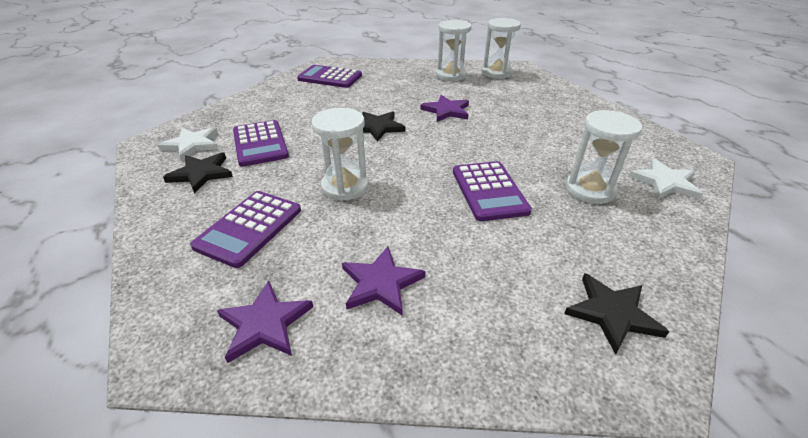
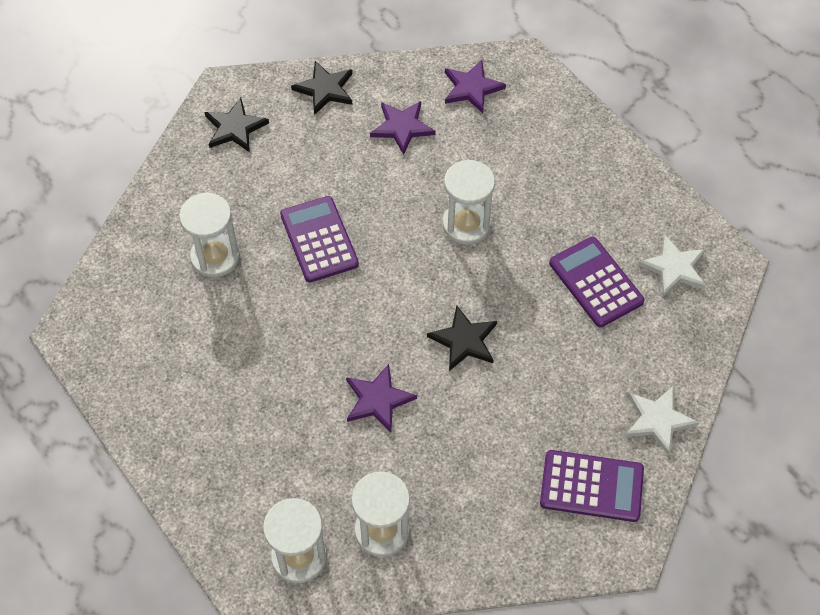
camera: 170 degrees right, 20 degrees up
(201, 173) = (625, 221): black star -> black star (325, 89)
(249, 228) = (531, 161): purple calculator -> none
(665, 182) = (131, 280): white star -> white star (658, 420)

